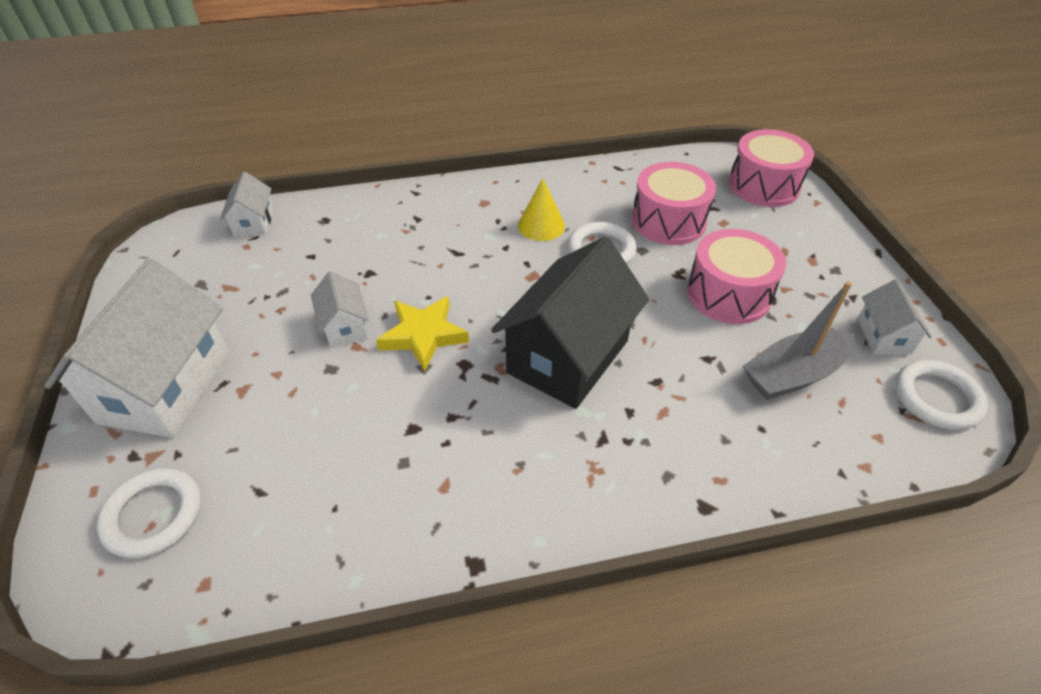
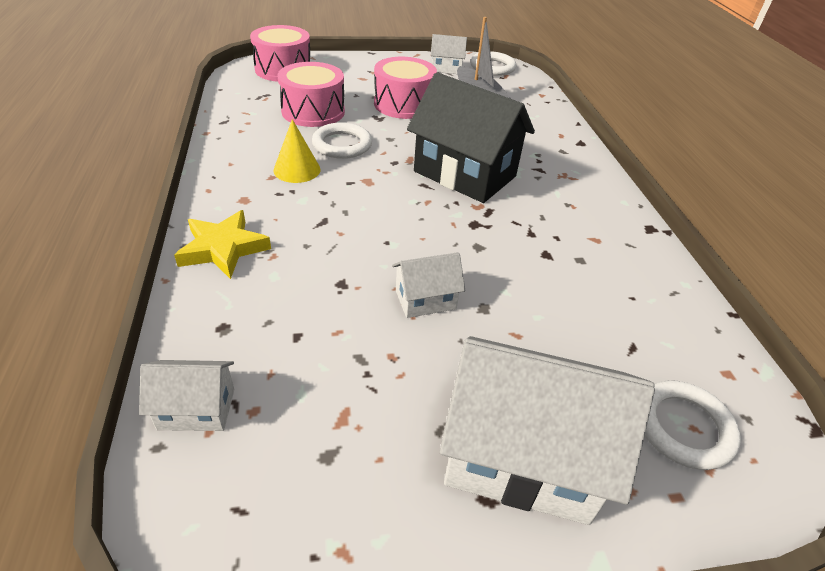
camera: 90 degrees left, 5 degrees down
(423, 335) = (440, 246): yellow star -> yellow star (223, 248)

